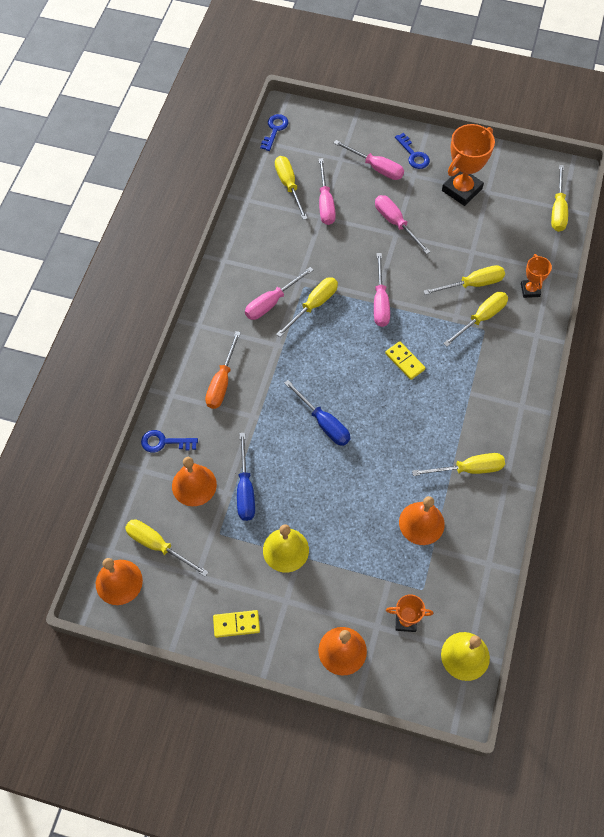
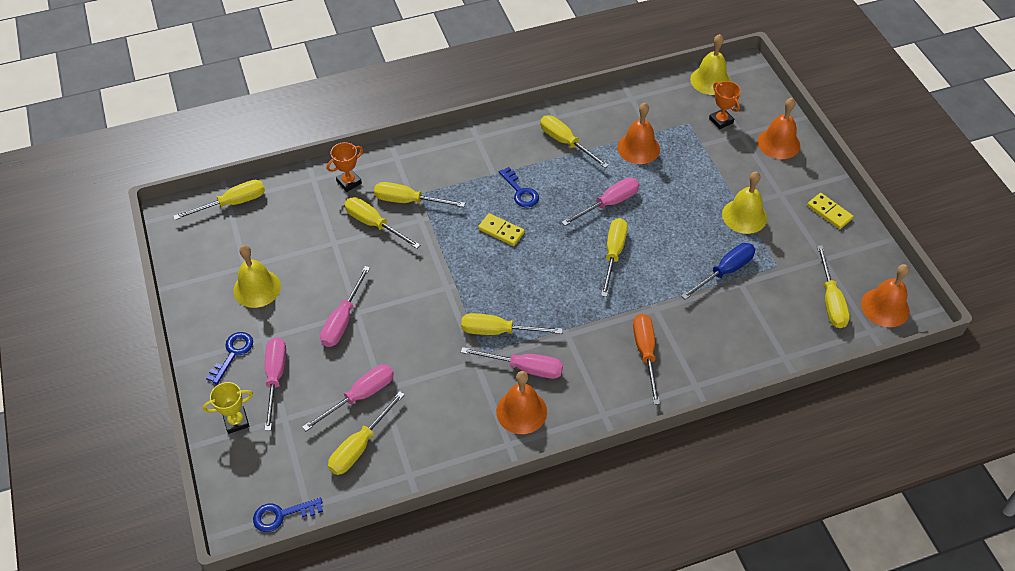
camera: 125 degrees left, 10 degrees down
(164, 442) = (744, 359): blue key -> blue key (520, 192)
(194, 485) = (758, 310): orange bell -> orange bell (521, 411)
(222, 382) = (645, 353): orange screwdriver -> orange screwdriver turned 75 degrees counterclockwise
(323, 423) = (613, 254): blue screwdriver -> yellow screwdriver
(358, 136) = (236, 421): none -> yellow trophy
(380, 302) = (451, 281): pink screwdriver -> pink screwdriver (609, 203)
(404, 361) = (501, 231): yellow domino -> yellow domino turned 75 degrees counterclockwise
(461, 190) = (257, 288): orange trophy -> yellow bell

